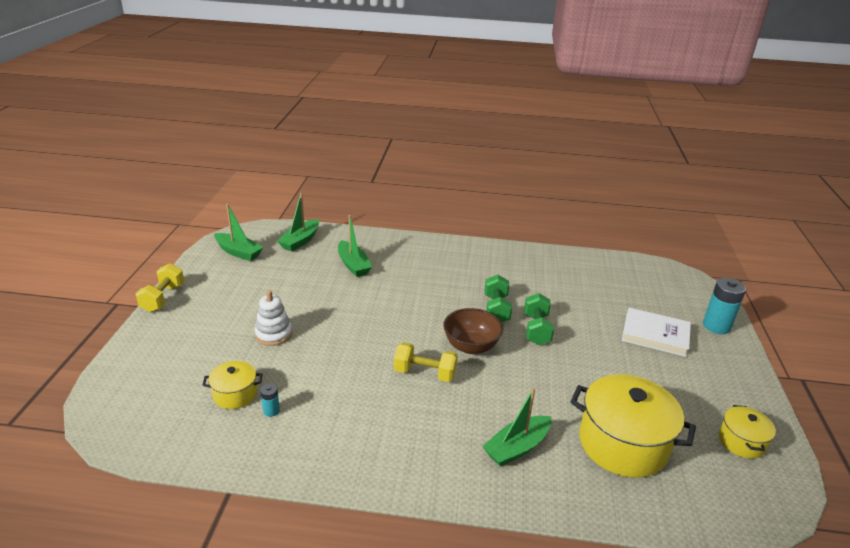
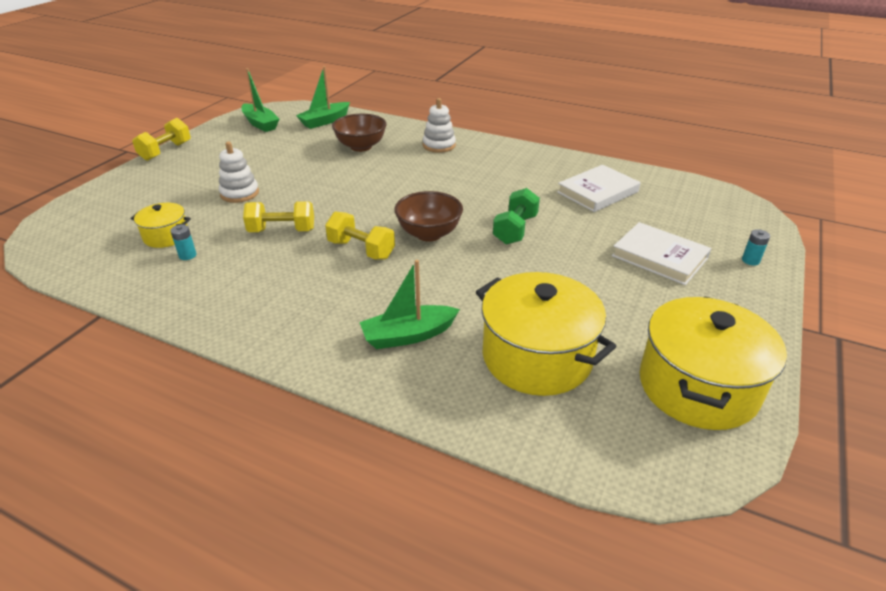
camera: 20 degrees right, 5 degrees up
(342, 367) = (282, 231): none -> yellow dumbbell
(353, 265) = (361, 147): green boat -> brown bowl
(421, 253) = (439, 145): none -> white stacking toy
(496, 309) = (482, 205): green dumbbell -> none
(576, 281) = (597, 192): none -> white book
(716, 326) = (750, 260): turquoise battery -> turquoise battery, size x0.49
(741, 442) = (697, 387): yellow pot -> yellow pot, size x1.94

